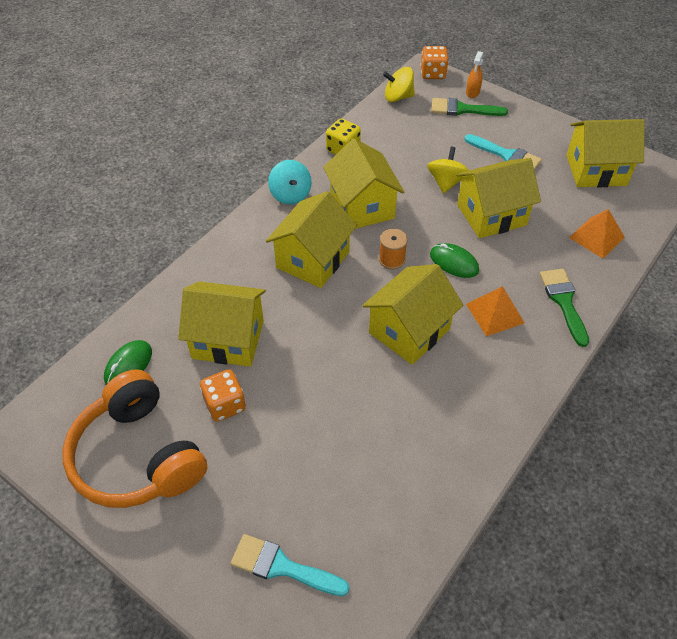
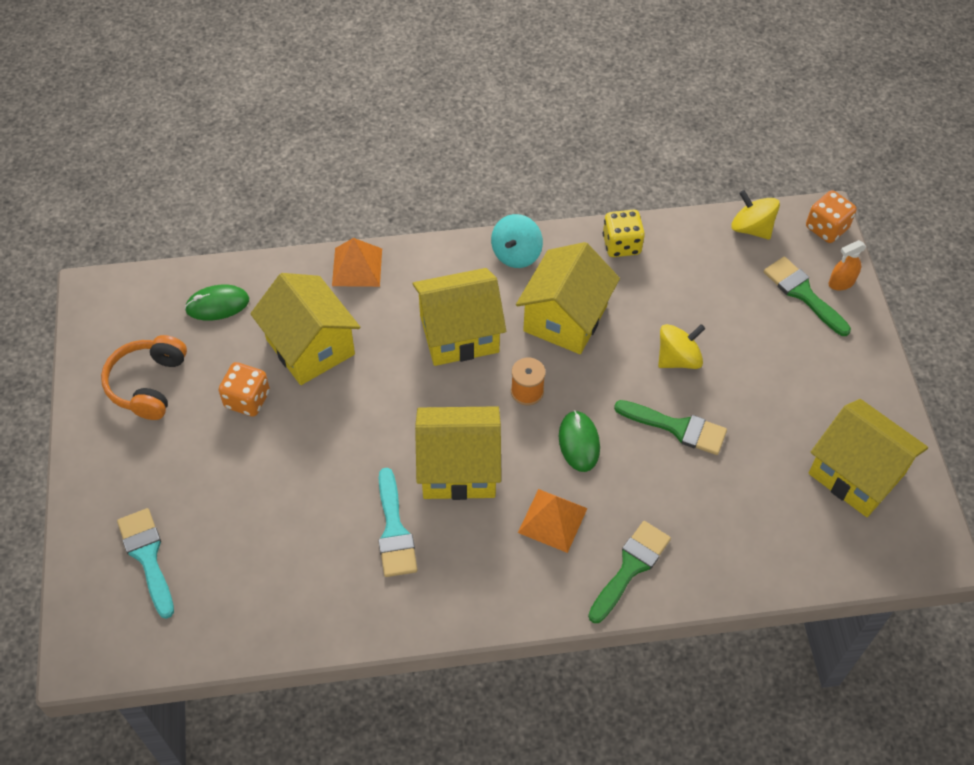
camera: 45 degrees right, 5 degrees up
(138, 455) = (148, 384): orange headphones -> orange headphones, size x0.63
(491, 215) = (677, 428): yellow house -> green brush
(506, 155) = (780, 380): turquoise brush -> turquoise brush (394, 531)
(596, 237) = (753, 539): orange pyramid -> orange pyramid (357, 267)

